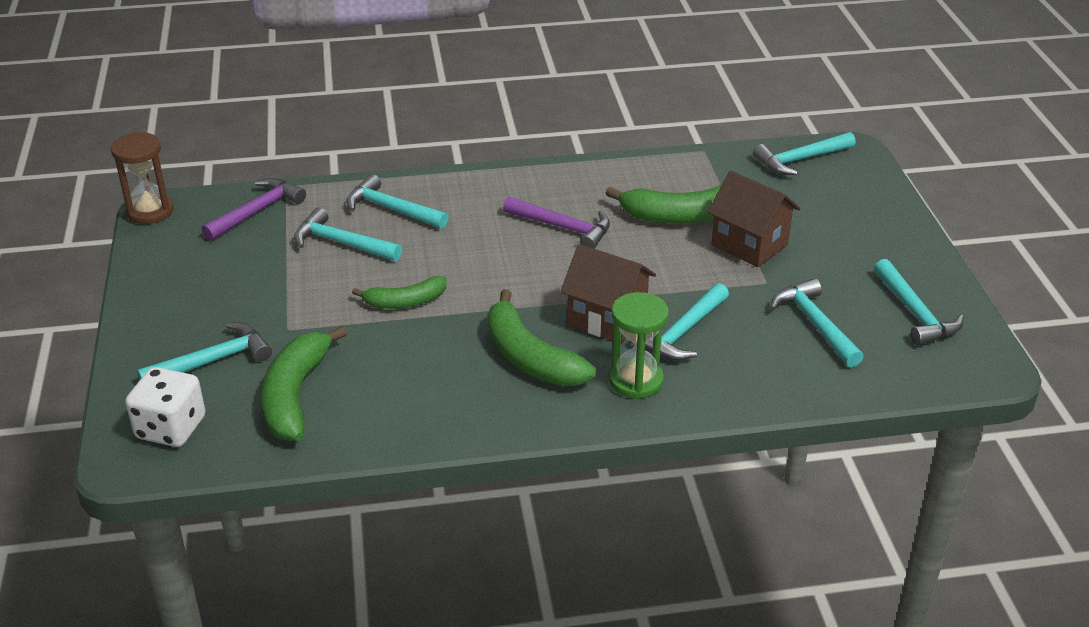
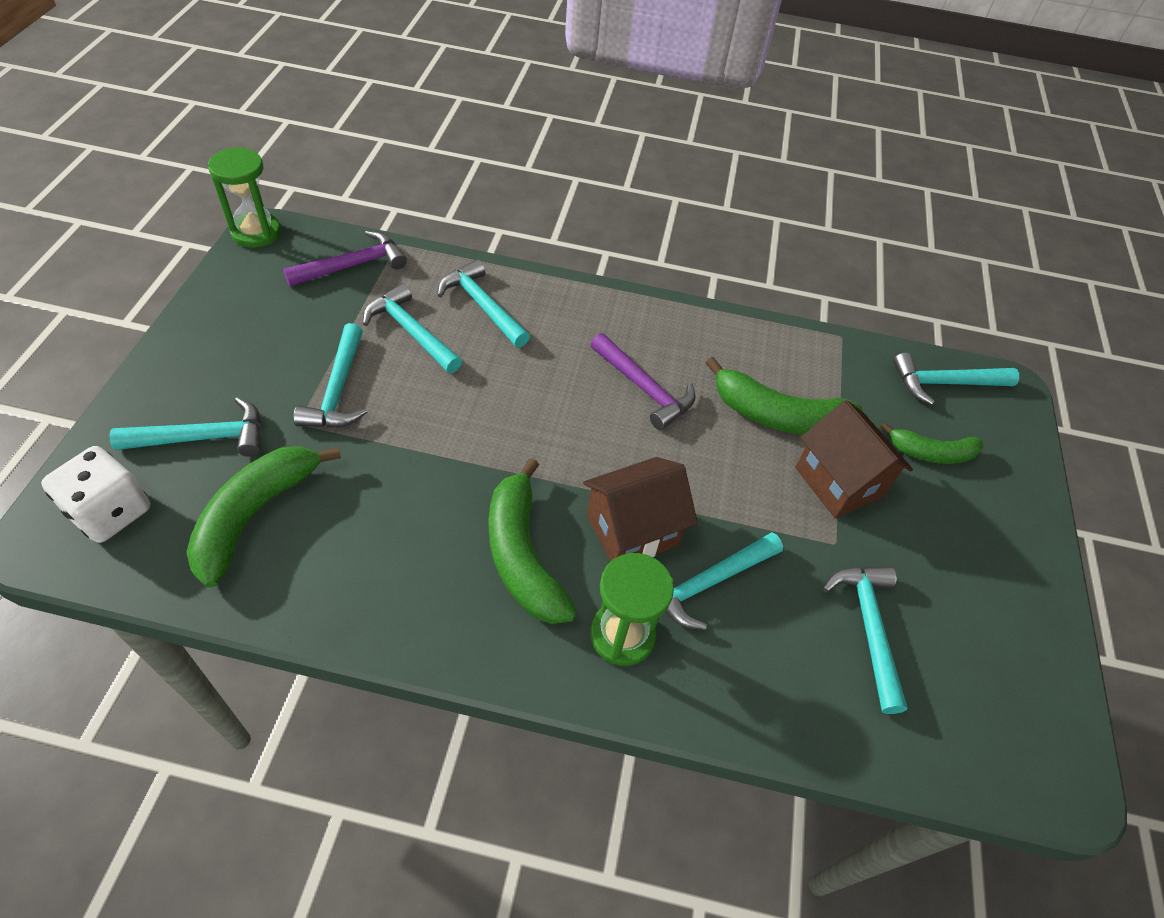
camera: 15 degrees right, 15 degrees up
(150, 211) = (256, 232): brown hourglass -> green hourglass
(405, 302) = (432, 429): green banana -> green banana (931, 453)
(607, 319) = (632, 531): brown house -> brown house turned 75 degrees counterclockwise
(915, 313) = (998, 656): turquoise hammer -> turquoise hammer (338, 390)

